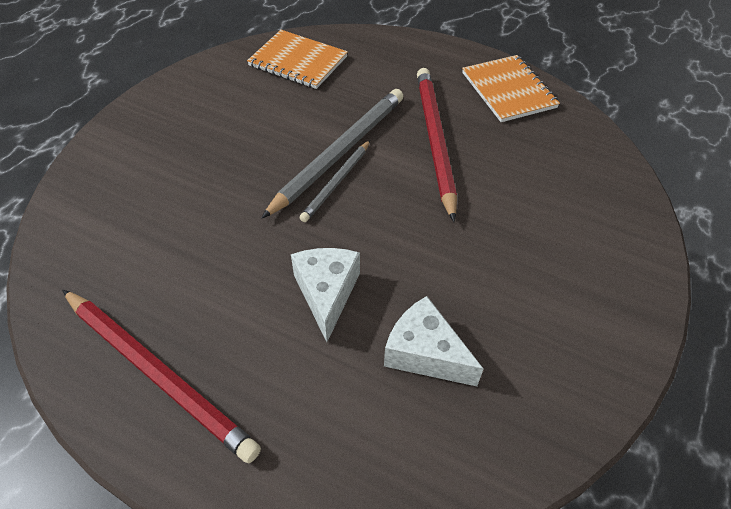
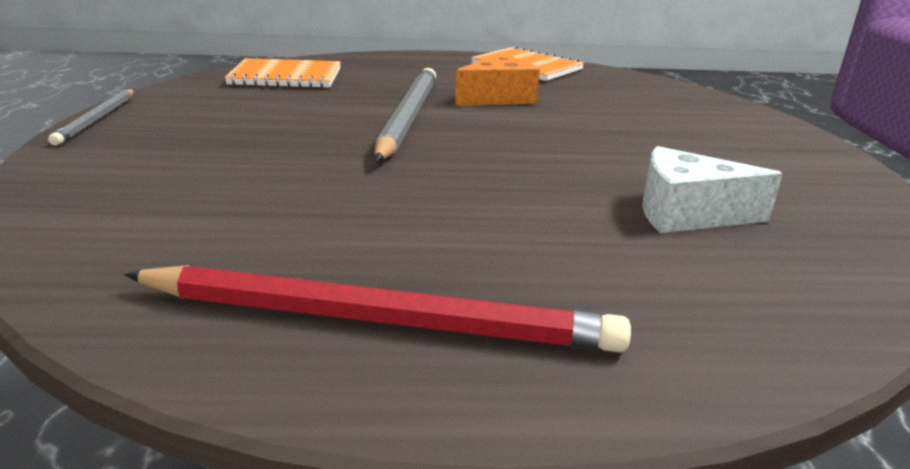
camera: 30 degrees left, 25 degrees down
(327, 293) = (522, 201): white cheese -> none
(337, 182) = (430, 134): grey pencil -> grey pencil (97, 119)
(434, 141) = (498, 98): red pencil -> orange cheese

